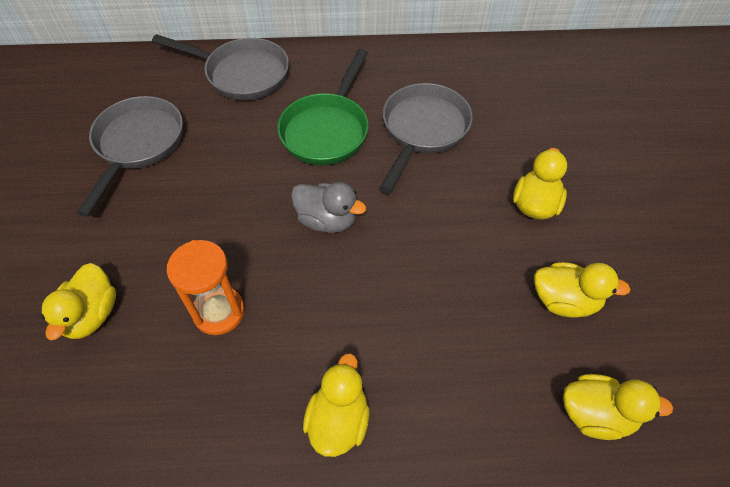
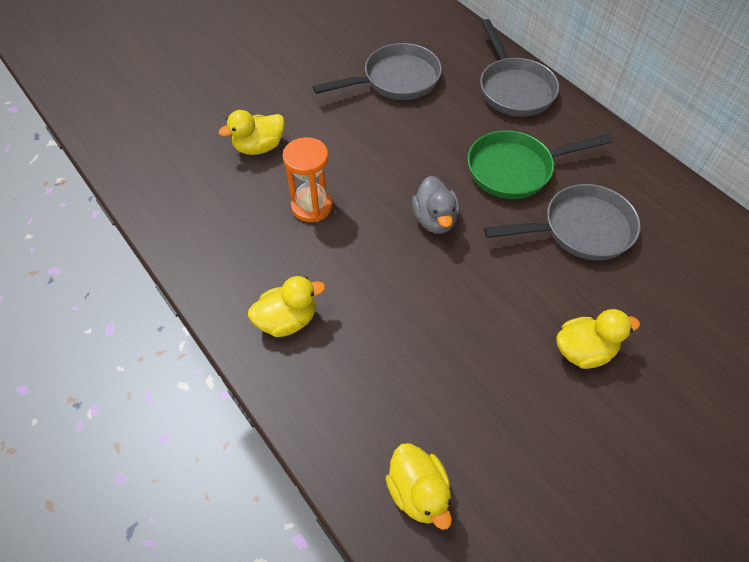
camera: 55 degrees right, 0 degrees up
(565, 301) = (505, 420): yellow duck -> none

